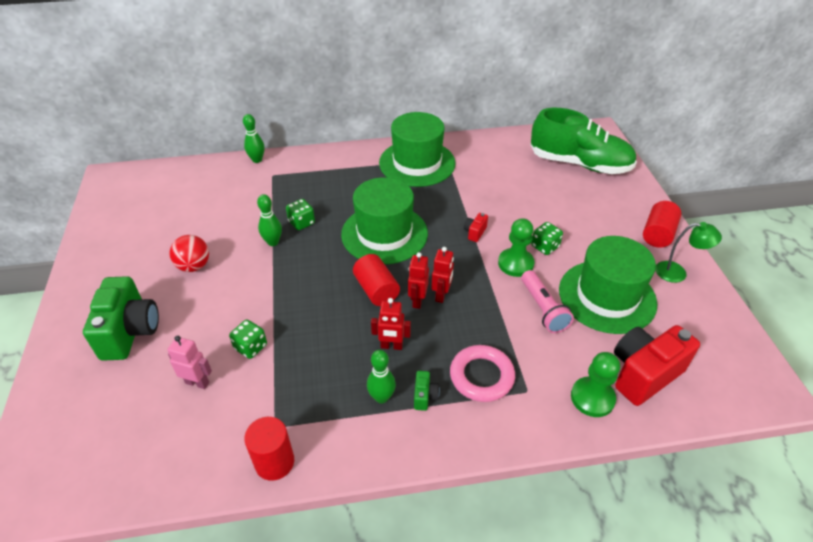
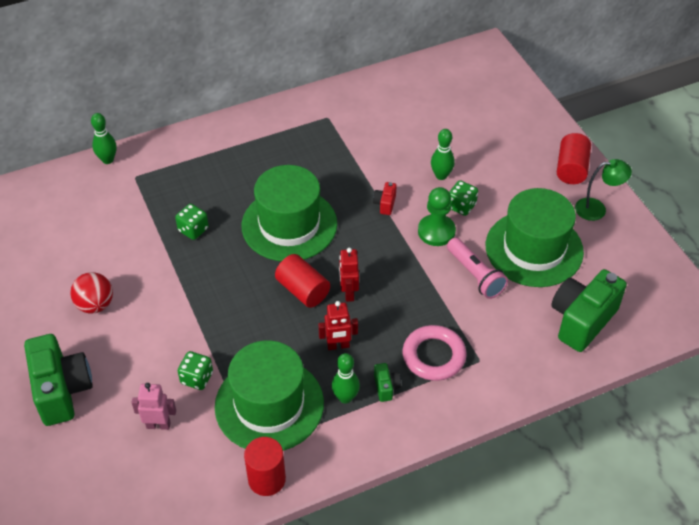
camera: 15 degrees left, 5 degrees up
(273, 242) = (171, 259): green bowling pin -> green bowling pin (441, 175)
(417, 163) = (296, 129): green hat -> green hat (269, 404)
(441, 295) = (371, 282): red robot -> none
(579, 164) = (475, 97): green shoe -> none
(592, 398) = (540, 353): green pawn -> none
(643, 374) = (581, 320): red camera -> green camera

